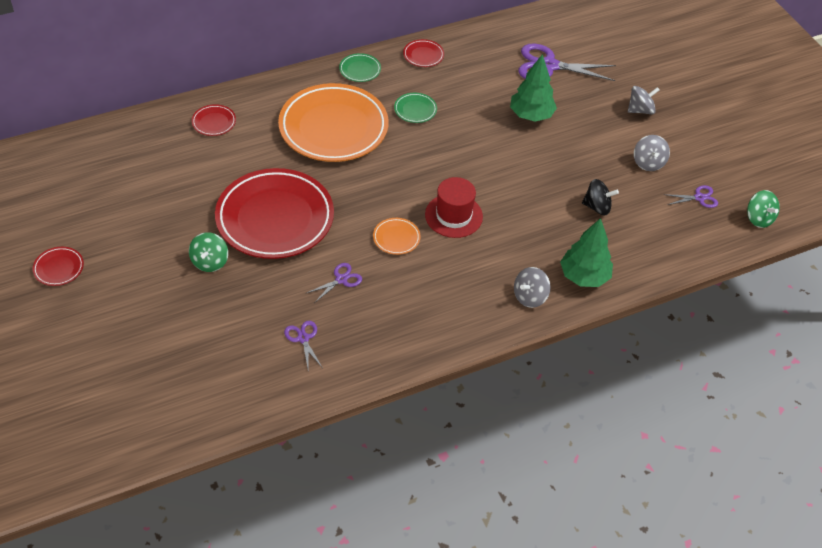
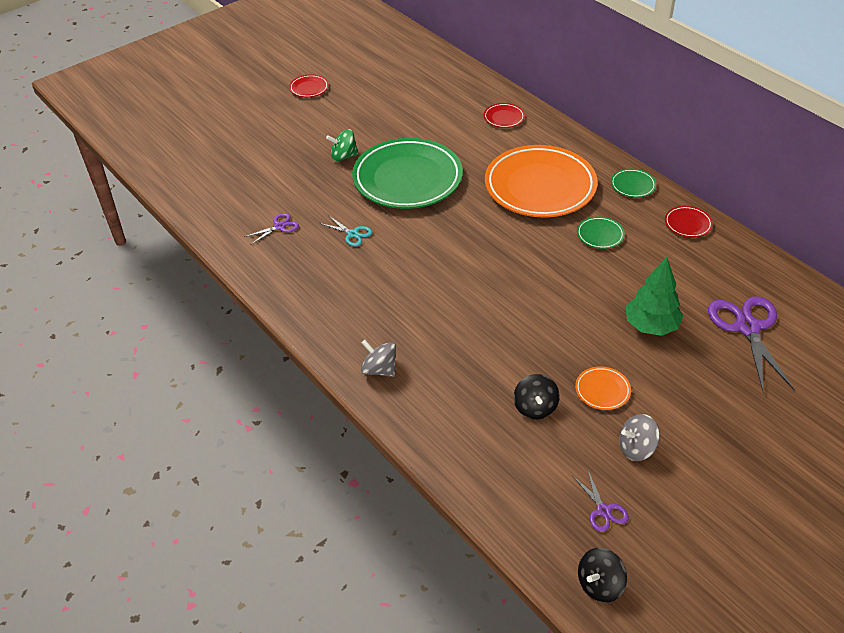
camera: 80 degrees right, 5 degrees down
(275, 218) = (407, 179): red plate -> green plate
(341, 279) = (352, 234): purple scissors -> turquoise scissors
(396, 238) = (417, 258): orange plate -> orange plate (602, 390)
(453, 215) = (465, 292): red hat -> none
(584, 276) = (424, 411): green tree -> none
(640, 110) = (728, 428): grey spinning top -> none
(758, 218) = (599, 585): green spinning top -> black spinning top

